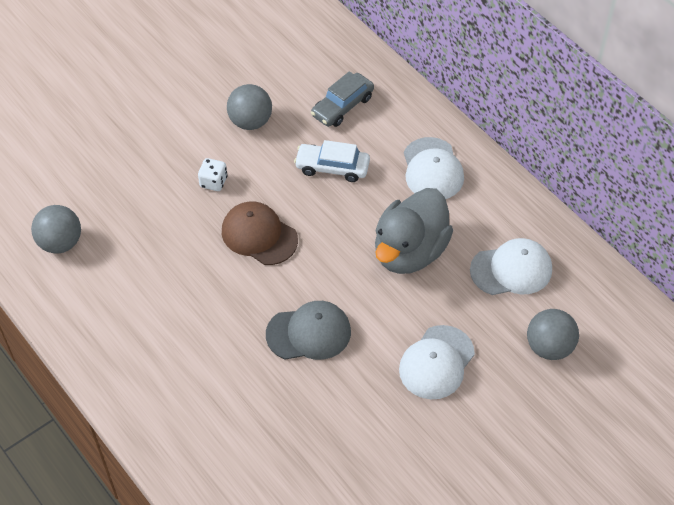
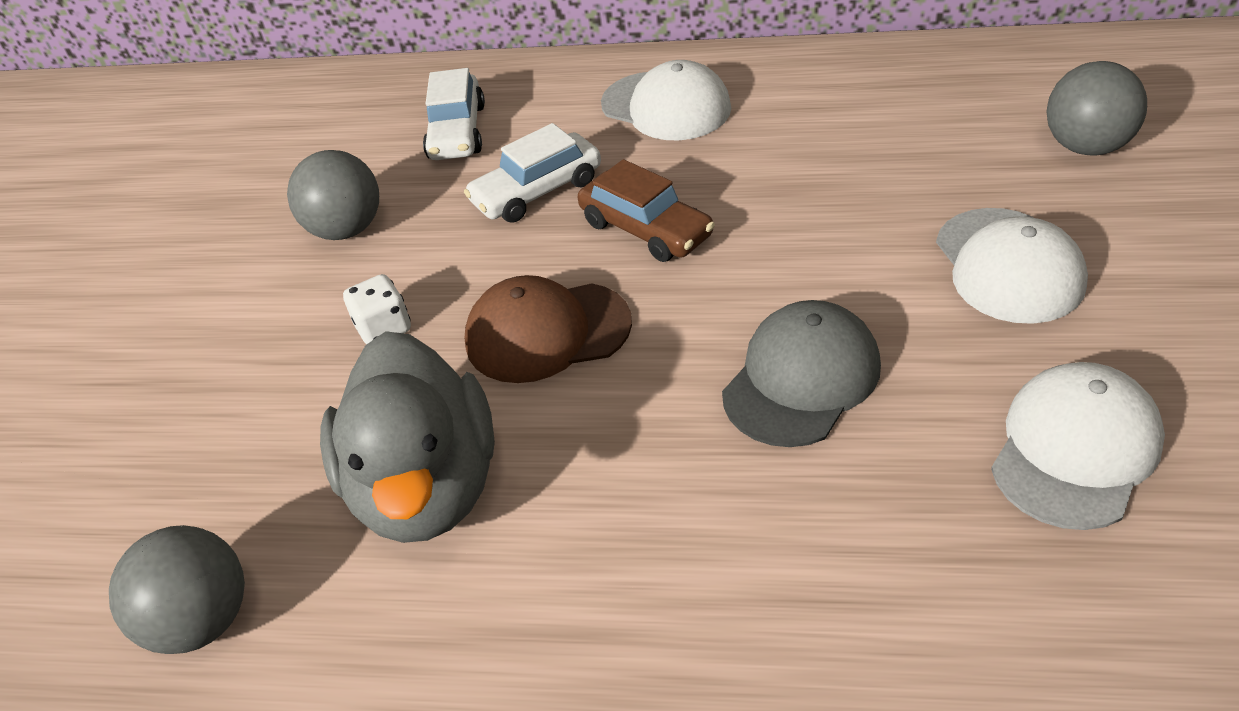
camera: 40 degrees left, 10 degrees down
(342, 106) = (457, 132): grey car -> white car
(344, 223) = (646, 229): none -> brown car
(410, 251) = (774, 191): grey duck -> grey duck (426, 487)
(511, 270) = (914, 118): white cap -> white cap (1075, 449)

